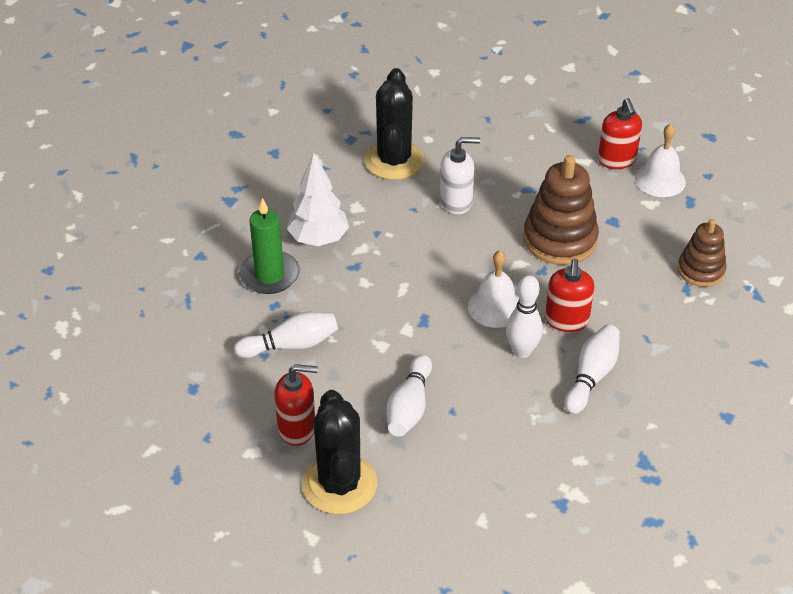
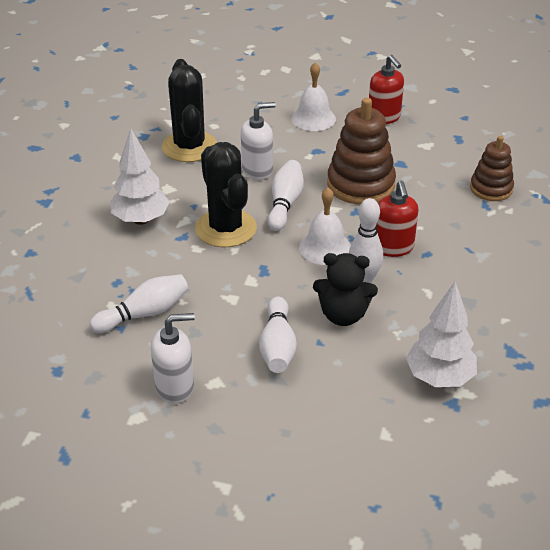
camera: 15 degrees left, 5 degrees down
(269, 275) = (103, 257): green candle -> none
(297, 428) = (175, 387): red soap dispenser -> white soap dispenser
(339, 484) = (234, 430): black cactus -> black cactus (226, 228)
(486, 386) = (343, 315): none -> black teddy bear
(558, 474) = (439, 378): none -> white tree
(591, 376) = (434, 289): white bowling pin -> white bowling pin (285, 204)
(660, 180) = (426, 126): white bell -> white bell (313, 118)

